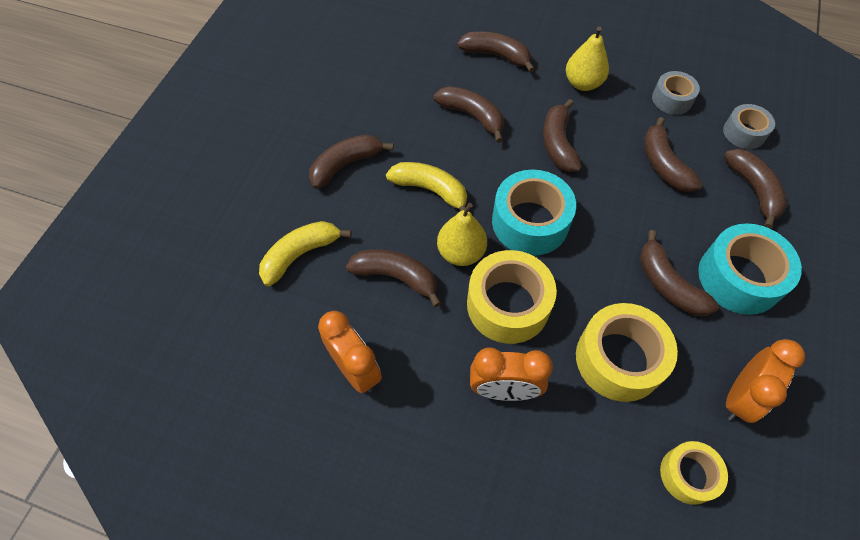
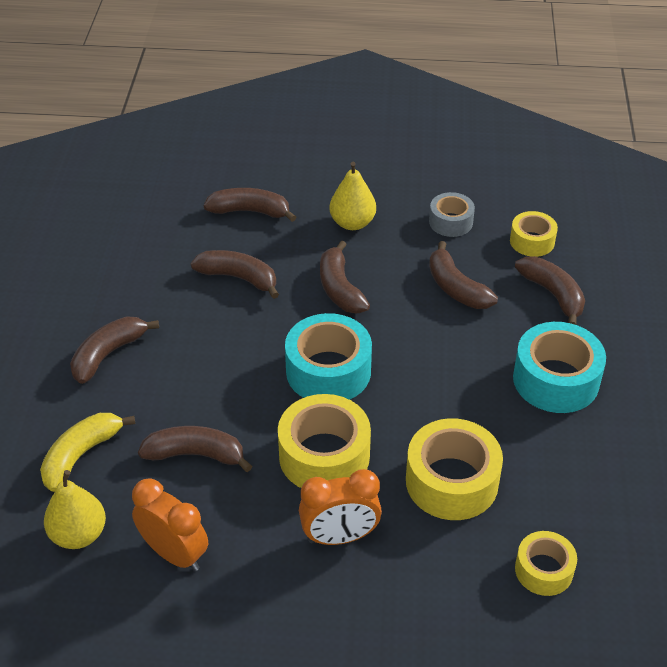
camera: 15 degrees left, 15 degrees down
(430, 190) = (211, 361): yellow banana -> none
(461, 253) = (261, 416): yellow pear -> yellow pear (79, 534)
(668, 284) = (485, 401): brown banana -> none
(740, 397) = (579, 489): orange clock -> none
(744, 133) = (532, 241): grey tape -> yellow tape

